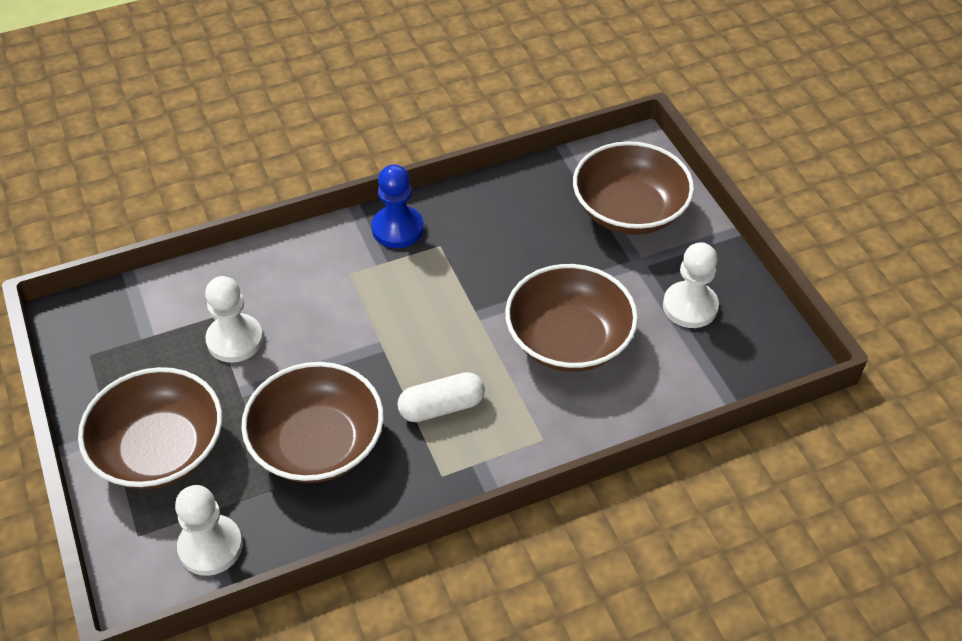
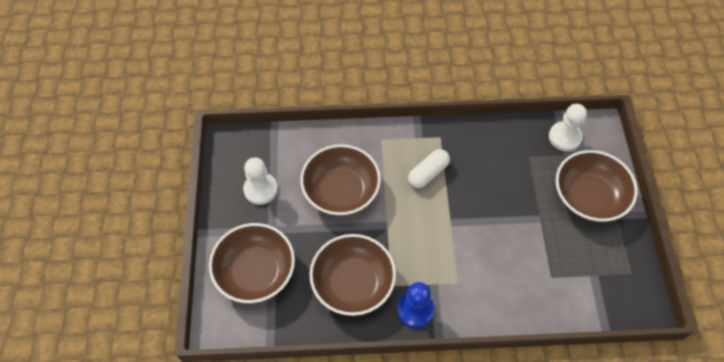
camera: 160 degrees left, 10 degrees up
(235, 340) = (539, 255): white pawn -> none
(317, 444) = (501, 173): brown bowl -> brown bowl (353, 283)
(441, 407) = (428, 173): white capsule -> white capsule turned 45 degrees counterclockwise

